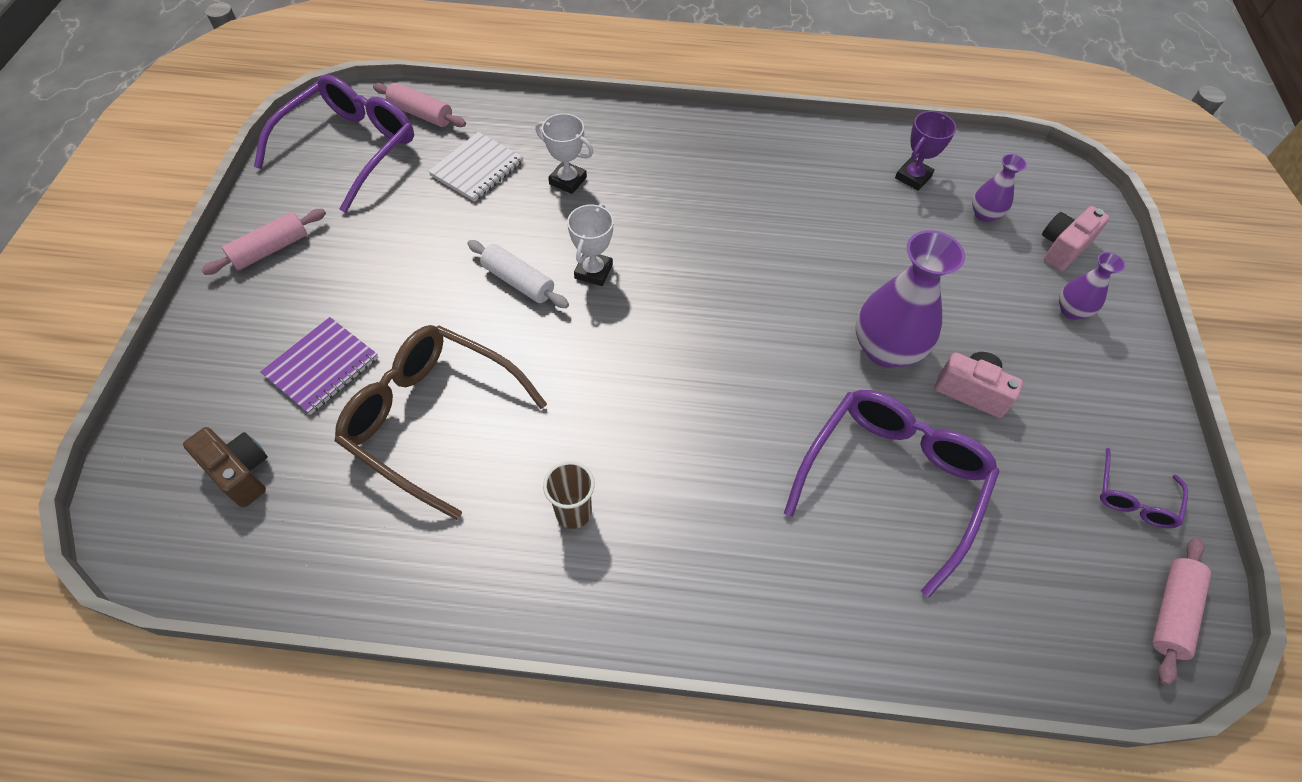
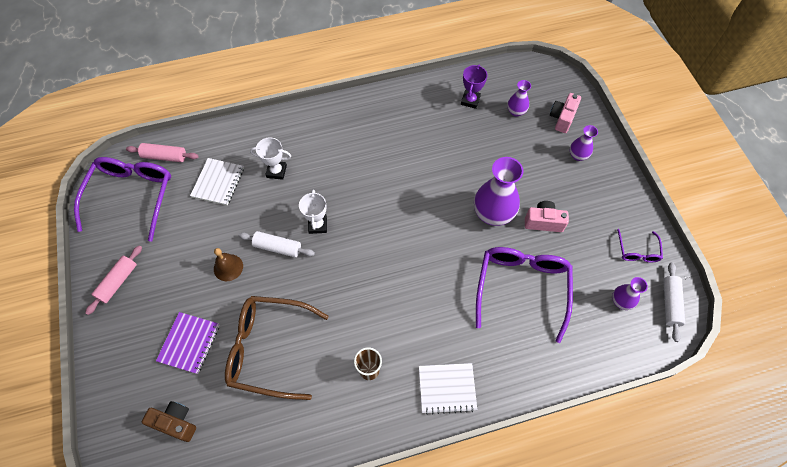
camera: 20 degrees left, 5 degrees up
(432, 284) = (228, 267): none -> brown bell
(691, 594) = (447, 388): none -> white notebook
(1072, 571) = (621, 301): none -> purple vase
(1172, 612) = (670, 303): pink rolling pin -> white rolling pin

